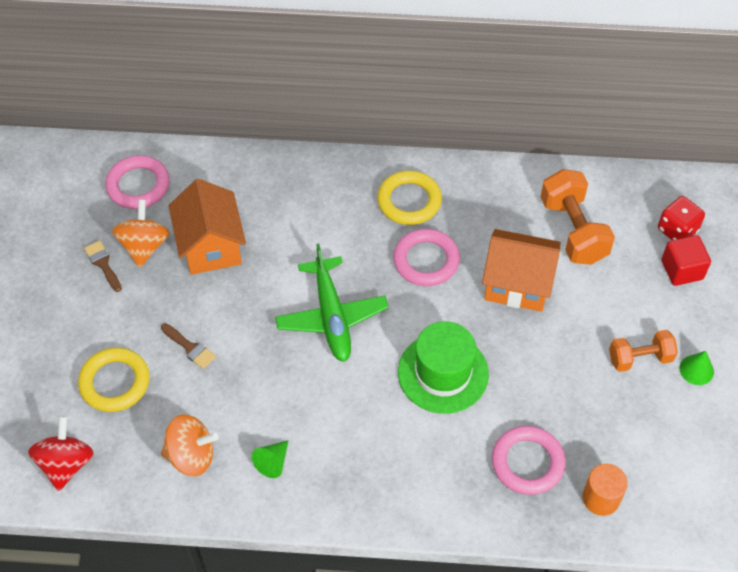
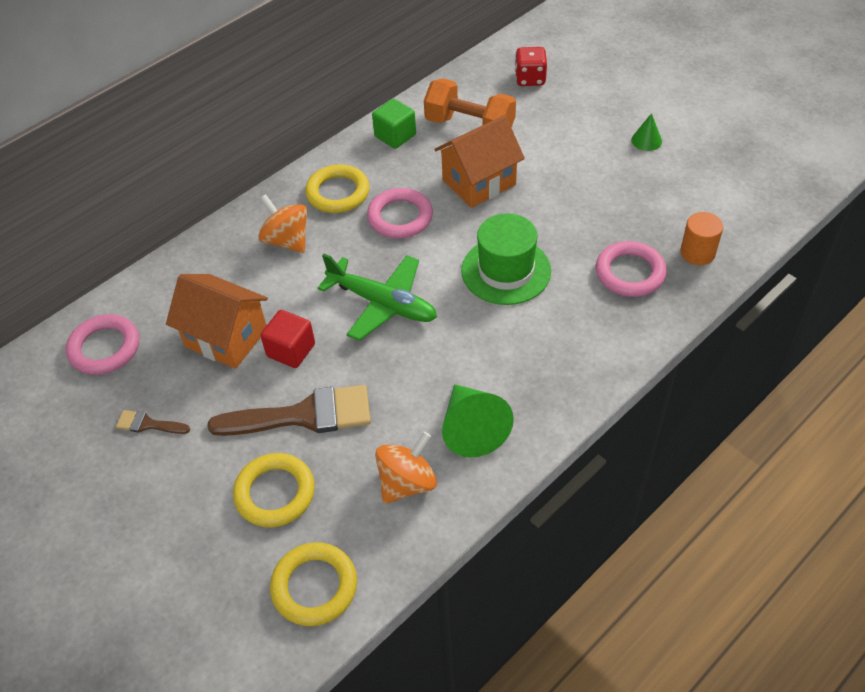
camera: 45 degrees left, 5 degrees down
(66, 464) = (314, 587): red spinning top -> yellow ring
(144, 246) = (168, 383): orange spinning top -> orange spinning top (287, 240)
(190, 347) = (304, 415): brown brush -> brown brush, size x2.17
(273, 462) = (472, 428): green cone -> green cone, size x1.89
(507, 189) = (395, 136): none -> green cube
(640, 358) = (608, 161): orange dumbbell -> none
(682, 270) = (563, 97): red cube -> red cube (291, 350)

